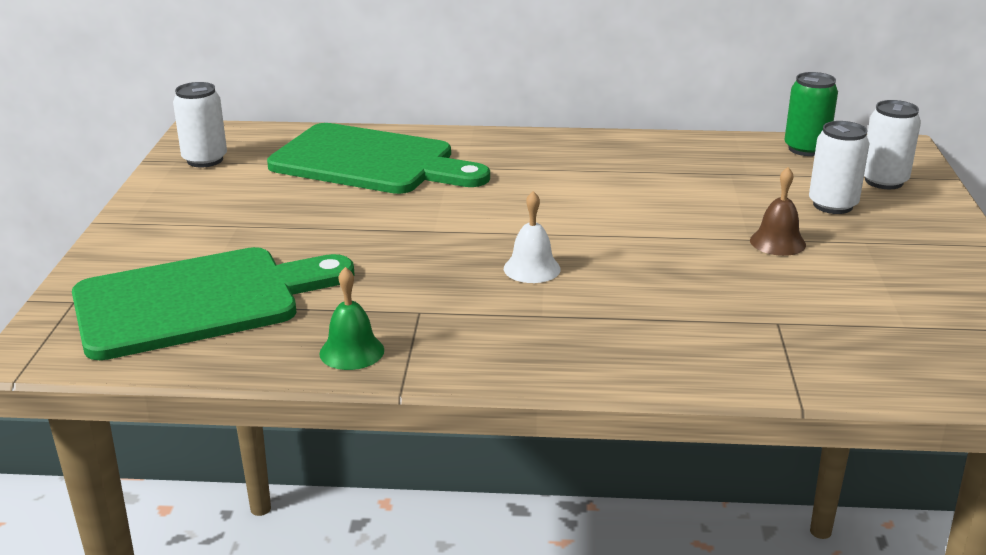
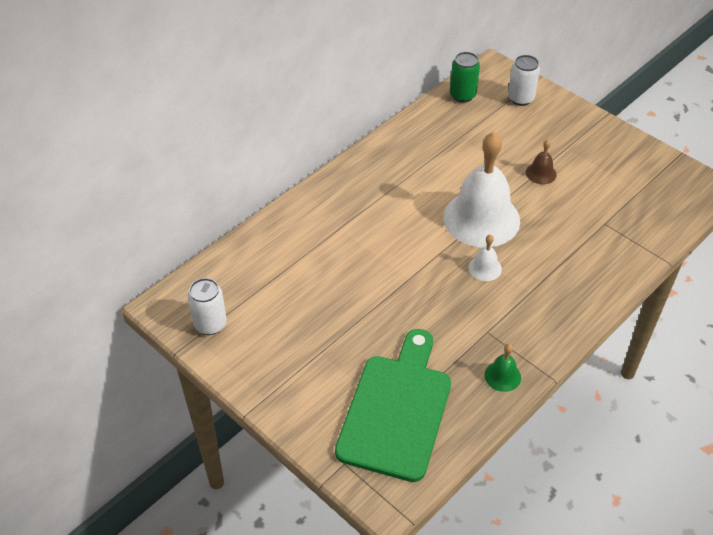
camera: 50 degrees left, 20 degrees up
(370, 162) = (297, 256): green cutting board -> none
(616, 235) = (481, 218): none -> white bell
(832, 205) = (525, 131): white can -> none

